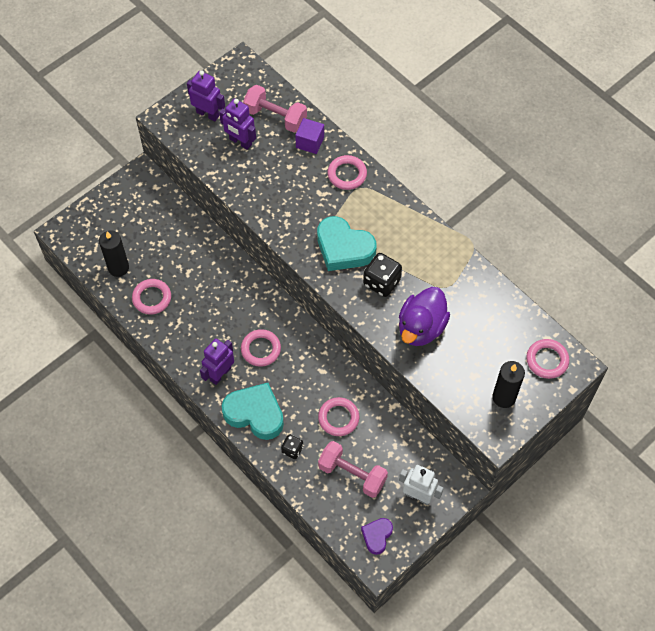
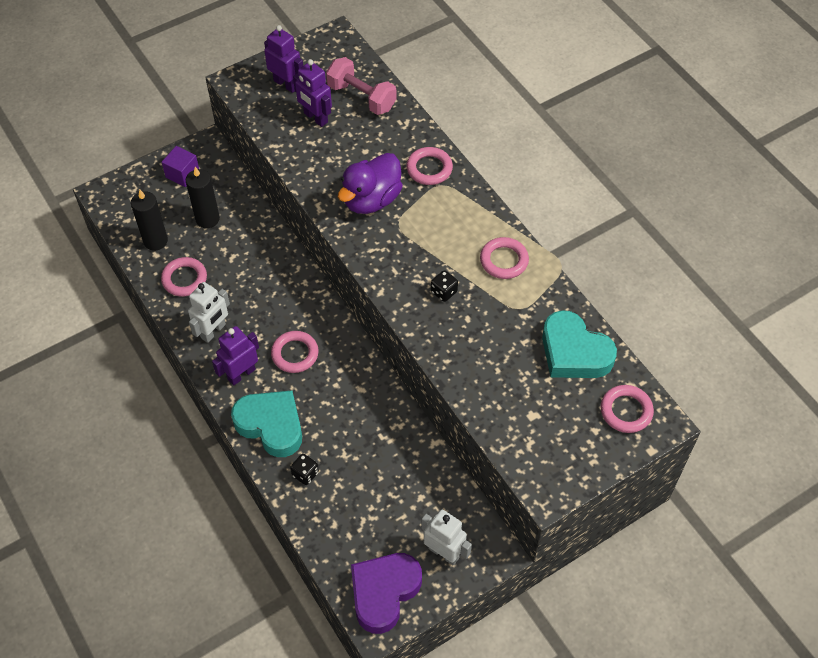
camera: 10 degrees right, 5 degrees down
(188, 340) = (213, 331): none -> white robot
(310, 142) = (394, 129): purple cube -> purple cube (182, 174)
(338, 418) = (368, 446): pink ring -> pink ring (504, 260)
(344, 248) = (407, 248): turquoise heart -> turquoise heart (574, 352)
(352, 474) = (370, 514): pink dumbbell -> none
(377, 536) = (384, 592): purple heart -> purple heart, size x1.84
(381, 282) = (444, 292): black dice -> black dice, size x0.58
(421, 327) = (480, 350): purple duck -> purple duck (371, 200)
(504, 397) = (564, 446): black candle -> black candle (207, 219)

